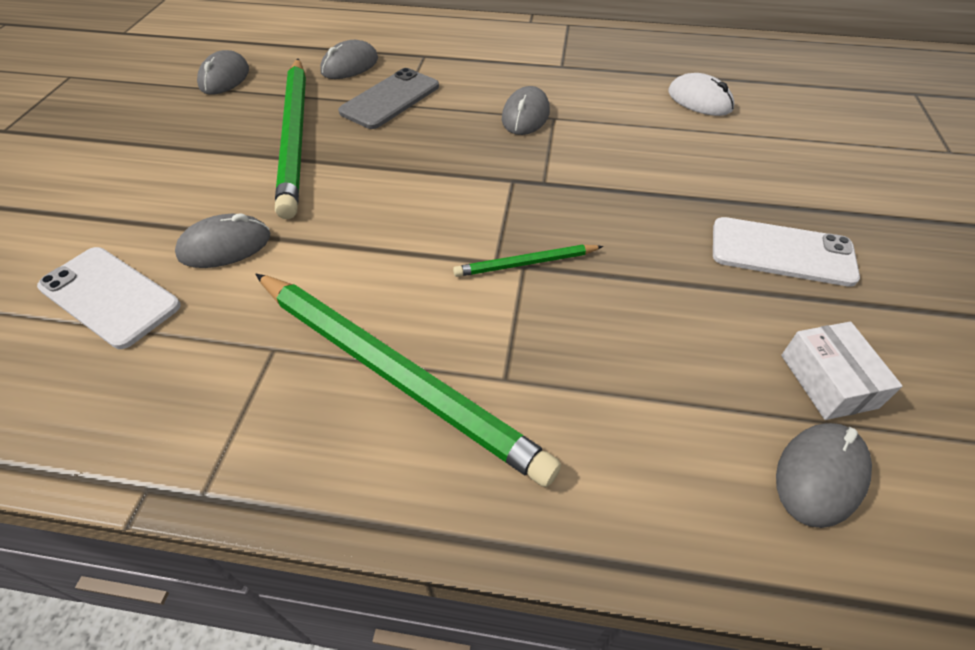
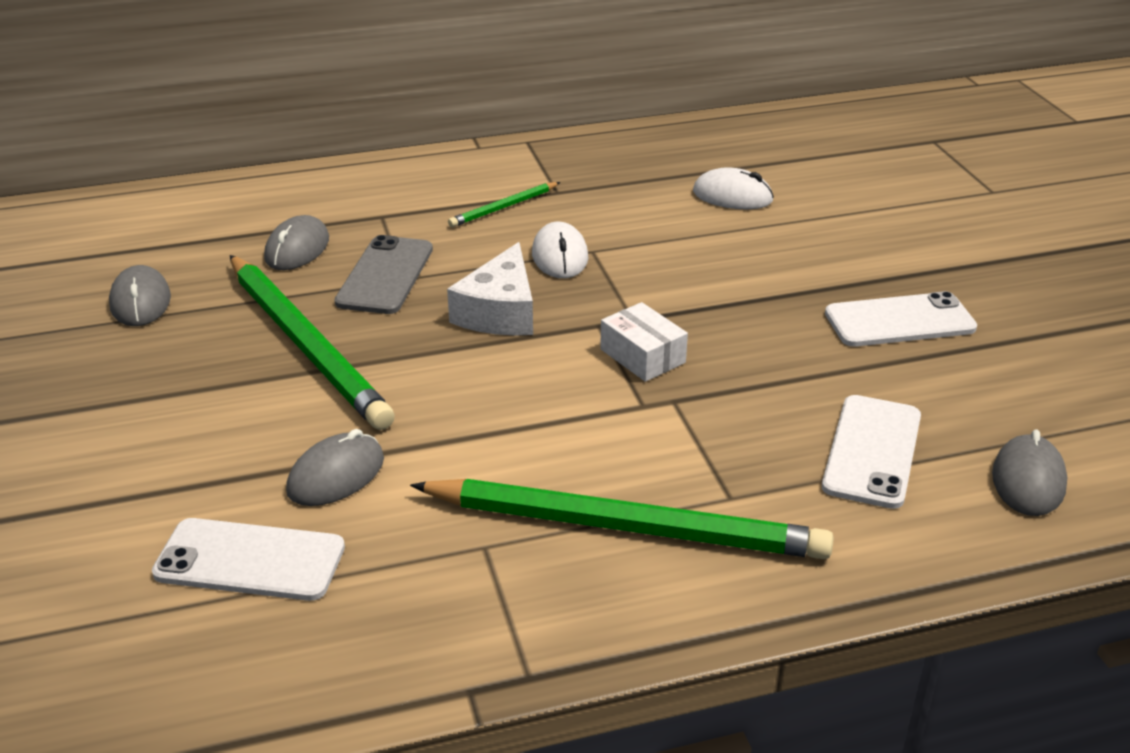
camera: 25 degrees left, 15 degrees down
(447, 148) = (500, 312): none -> white cheese
(525, 116) = (559, 256): grey mouse -> white mouse
(526, 263) = (674, 398): green pencil -> green pencil (504, 207)
(670, 379) = (872, 451): none -> white phone
(828, 381) = (996, 412): white box -> white box (642, 356)

